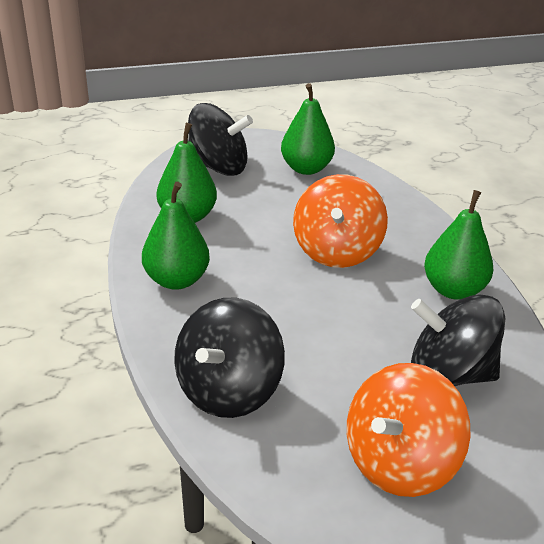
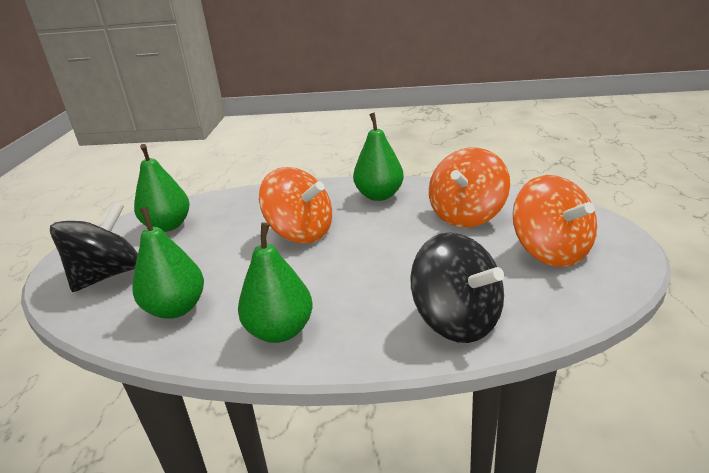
camera: 65 degrees left, 5 degrees down
(449, 374) = (466, 215): black spinning top -> orange spinning top

